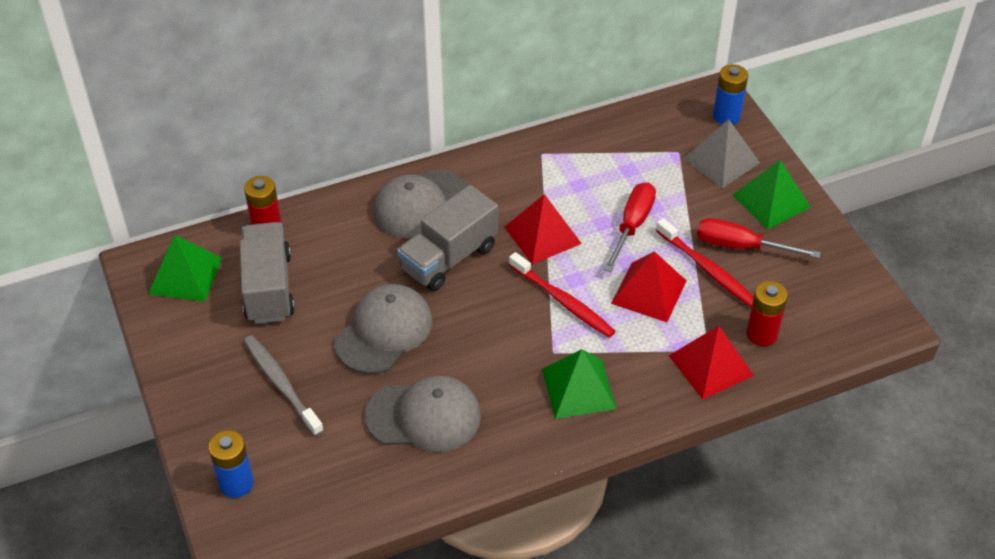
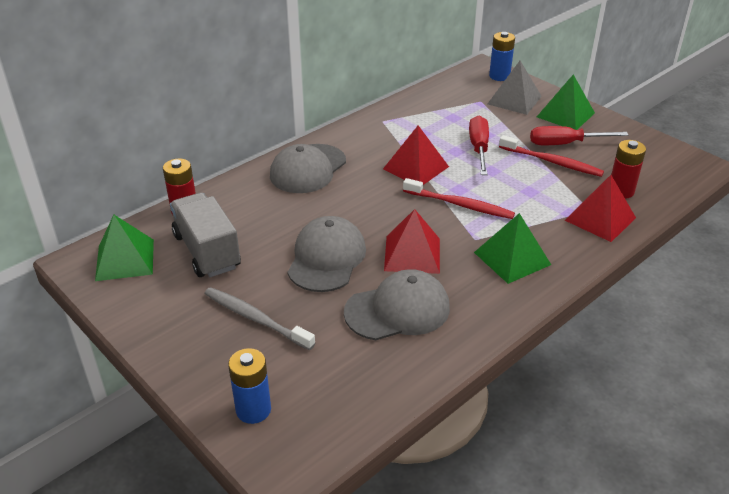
camera: 20 degrees left, 10 degrees down
(449, 258) = (351, 197): grey truck -> none
(649, 291) = (520, 184): red pyramid -> red pyramid (412, 254)

